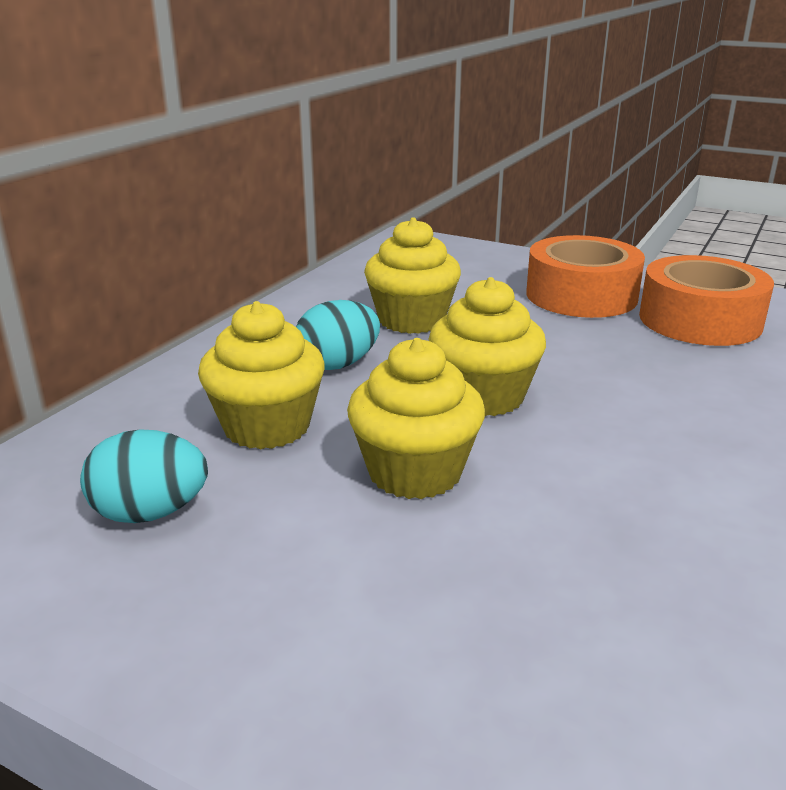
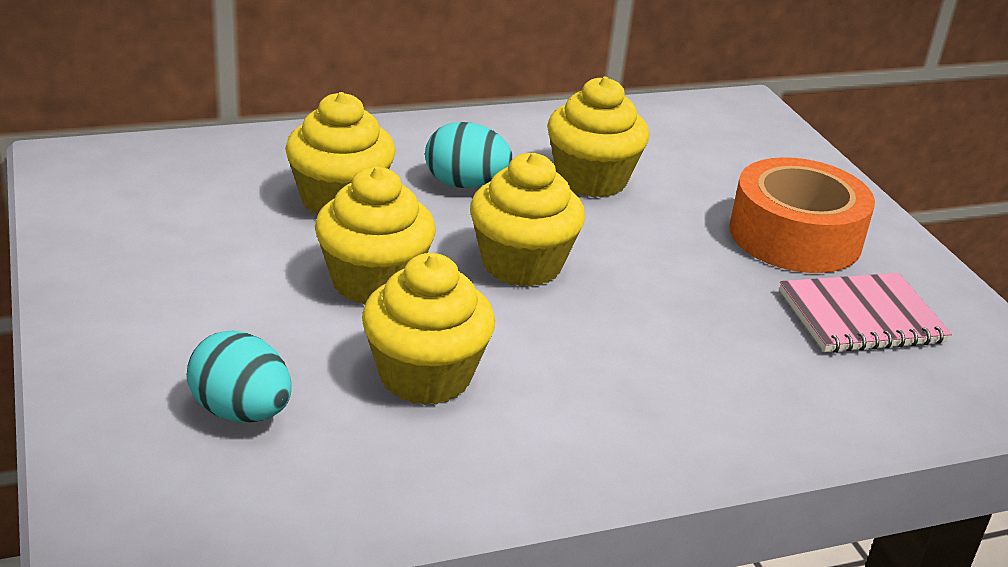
camera: 40 degrees right, 5 degrees up
(150, 513) = (192, 213): turquoise egg -> turquoise egg (241, 412)
(591, 518) = (425, 376): none -> yellow cupcake
(700, 320) = (861, 317): orange tape -> pink notebook

